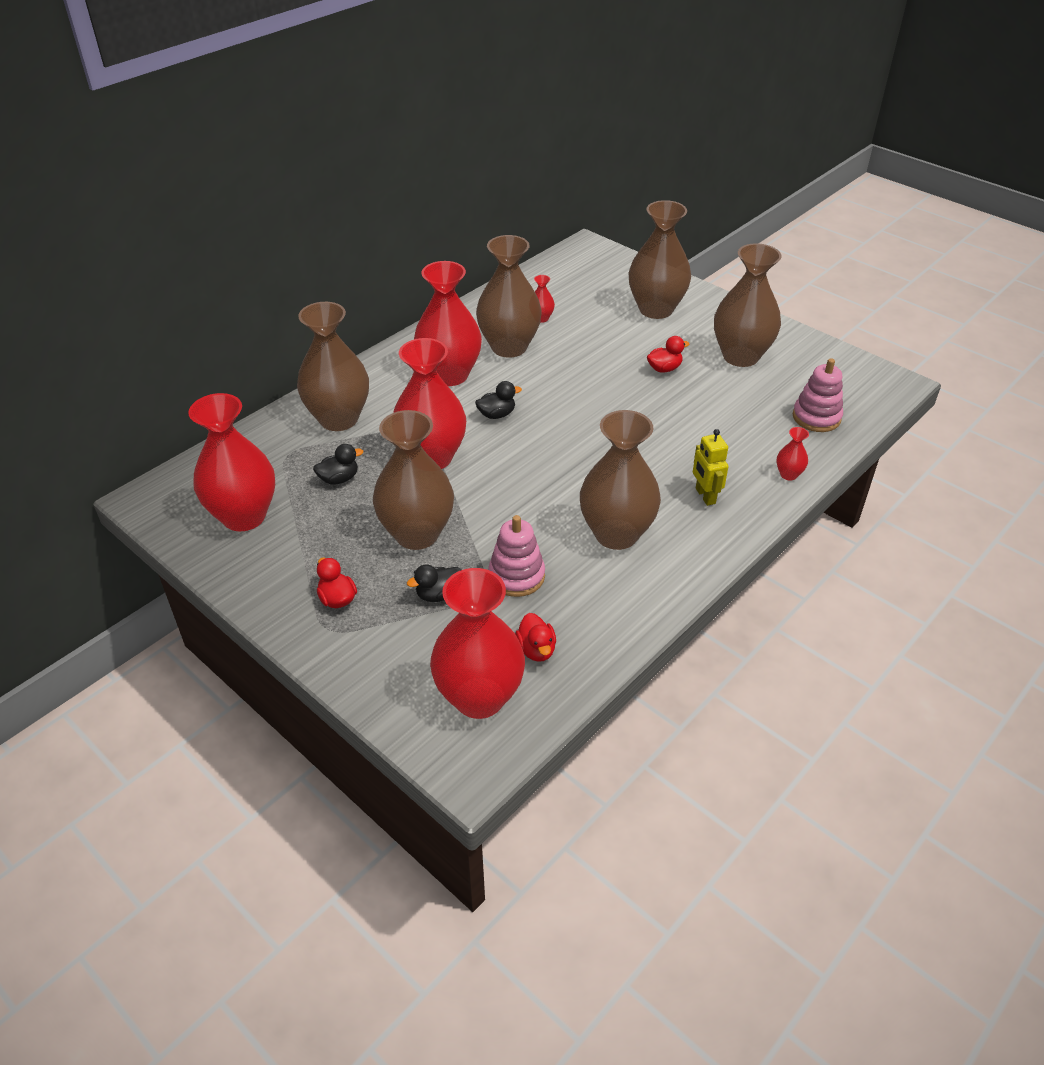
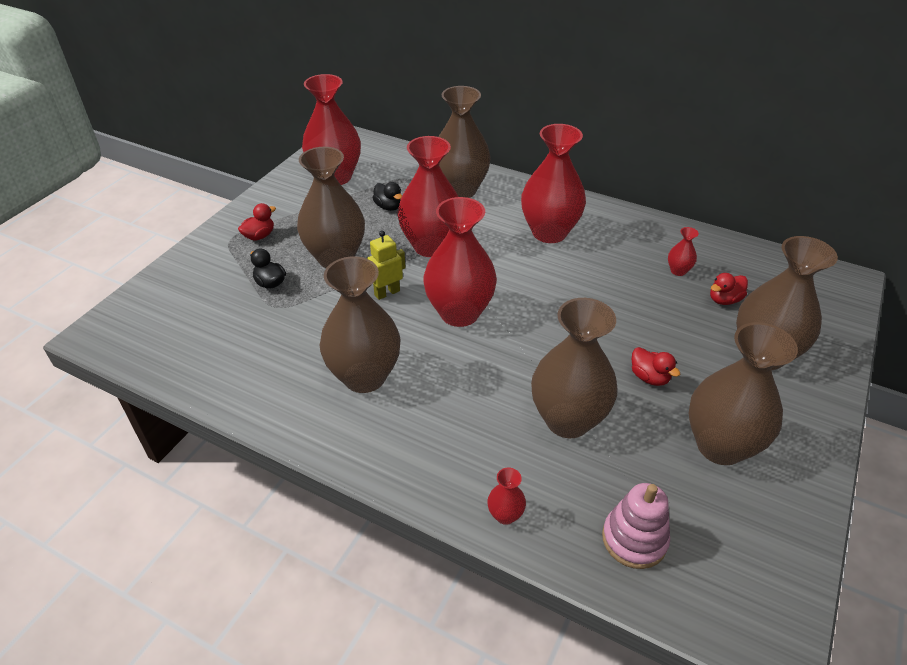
camera: 75 degrees right, 0 degrees up
(479, 697) = (164, 325): red vase -> red vase (459, 313)
(496, 414) = (506, 270): black duck -> none
(509, 347) = (614, 259): brown vase -> brown vase (567, 420)
(516, 576) = (297, 321): pink stacking toy -> none
(536, 650) = (214, 348): red duck -> red duck (724, 300)
(705, 496) = (441, 438): yellow robot -> yellow robot (387, 293)

